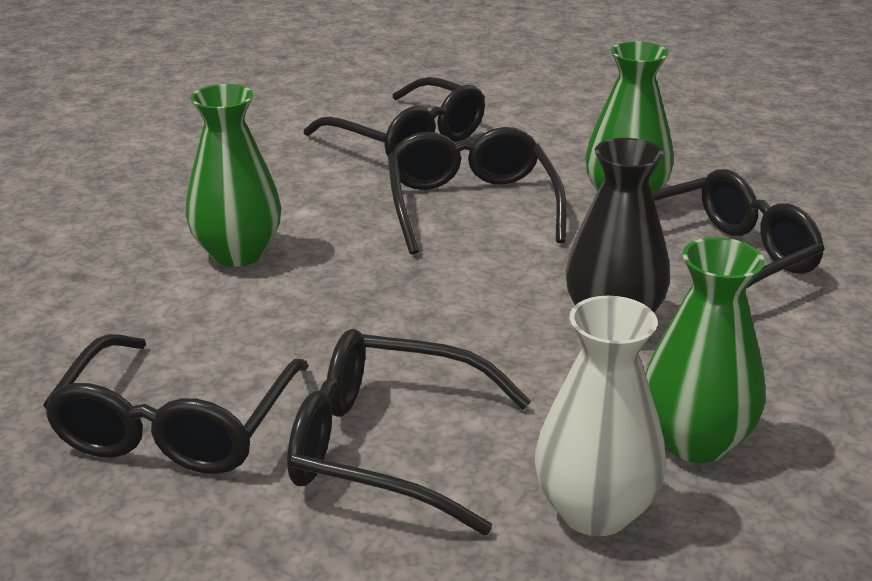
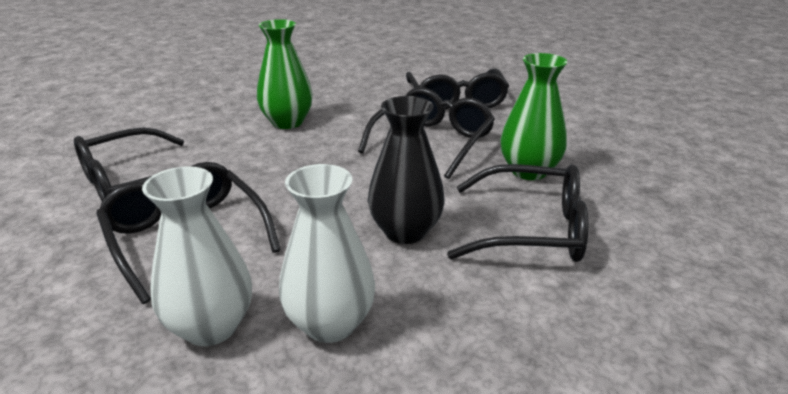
camera: 40 degrees right, 0 degrees up
(695, 441) = (330, 324): green vase -> white vase

